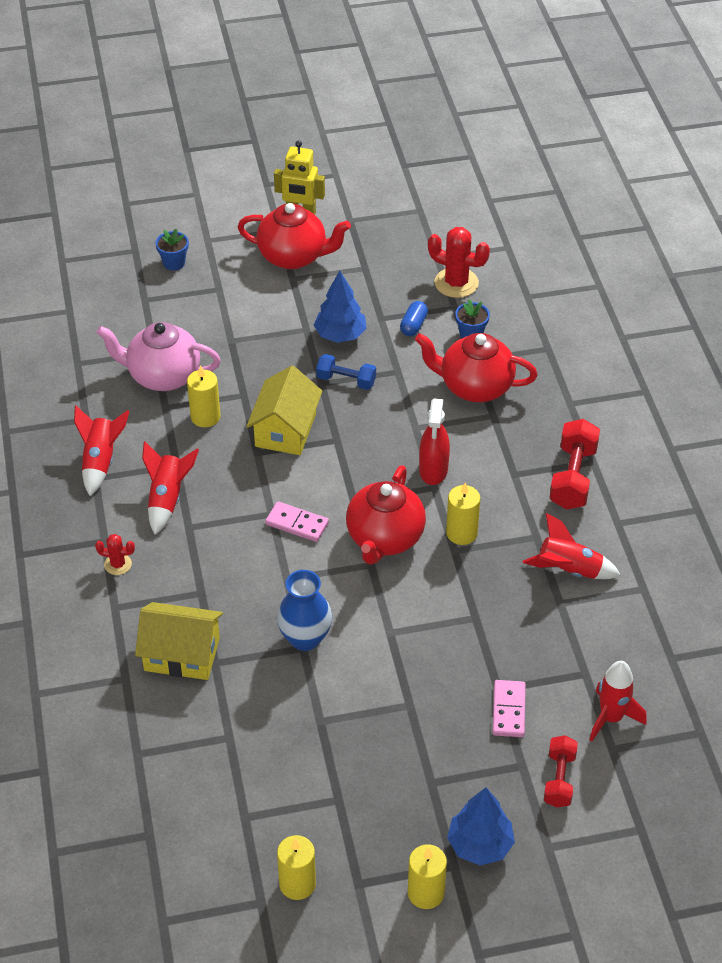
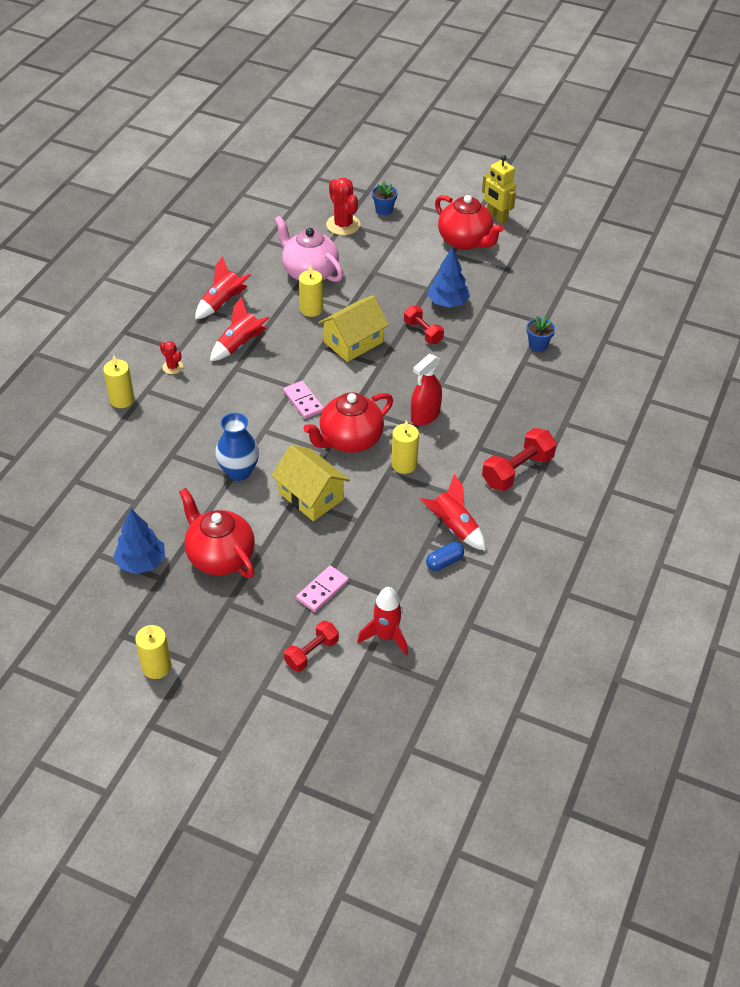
camera: 35 degrees right, 0 degrees up
(182, 654) = (157, 439): yellow house -> yellow house (311, 496)
(297, 884) = (87, 611): yellow candle -> yellow candle (122, 400)
(346, 380) = (423, 332): blue dumbbell -> red dumbbell
(413, 325) = (503, 320): blue capsule -> blue capsule (444, 562)
(456, 283) = (561, 308): red cactus -> red cactus (343, 225)
(474, 387) = (506, 379): red teapot -> red teapot (220, 557)
(480, 845) = (219, 660): blue tree -> blue tree (141, 562)

